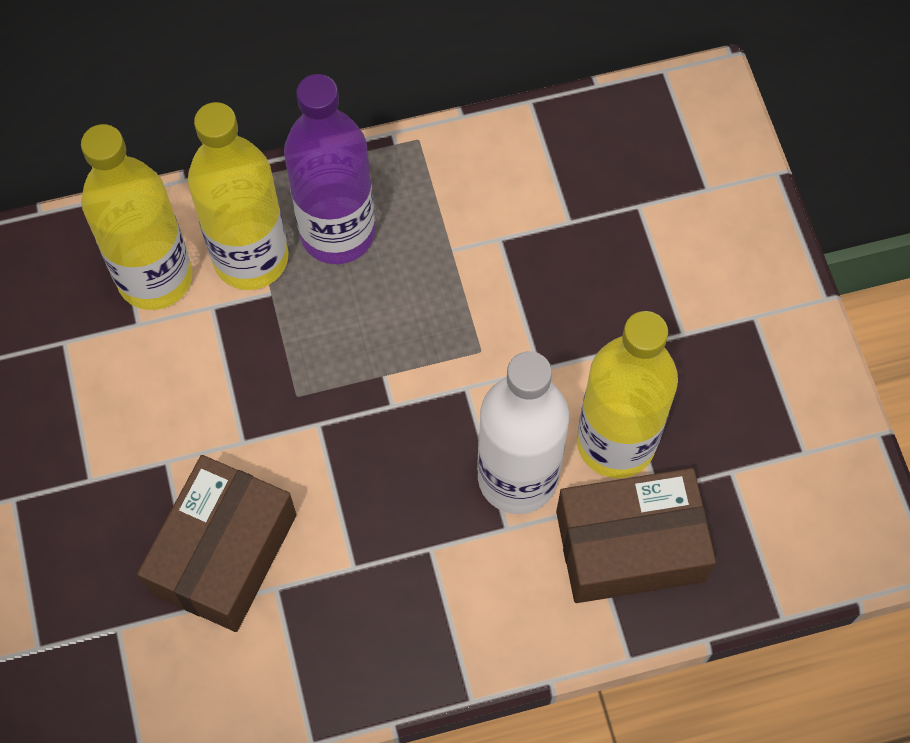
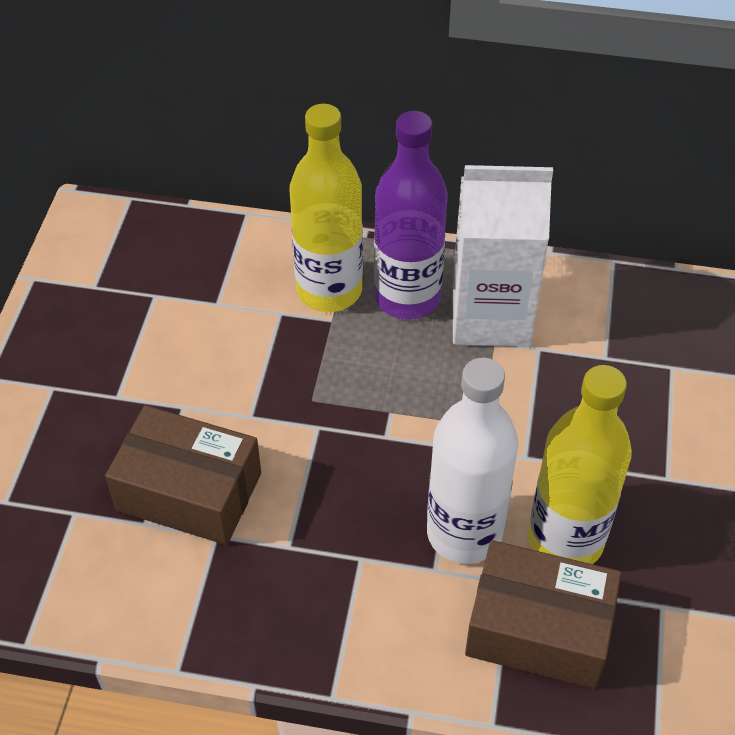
camera: 25 degrees right, 15 degrees down
(155, 278) = (248, 277): yellow bottle -> none
(224, 553) = (189, 492): brown box -> brown box turned 60 degrees clockwise
(434, 220) = (491, 316): none -> white carton

